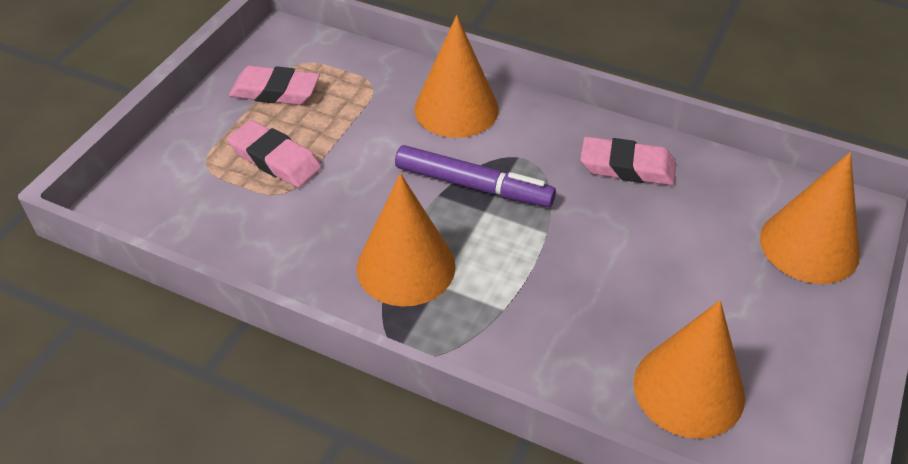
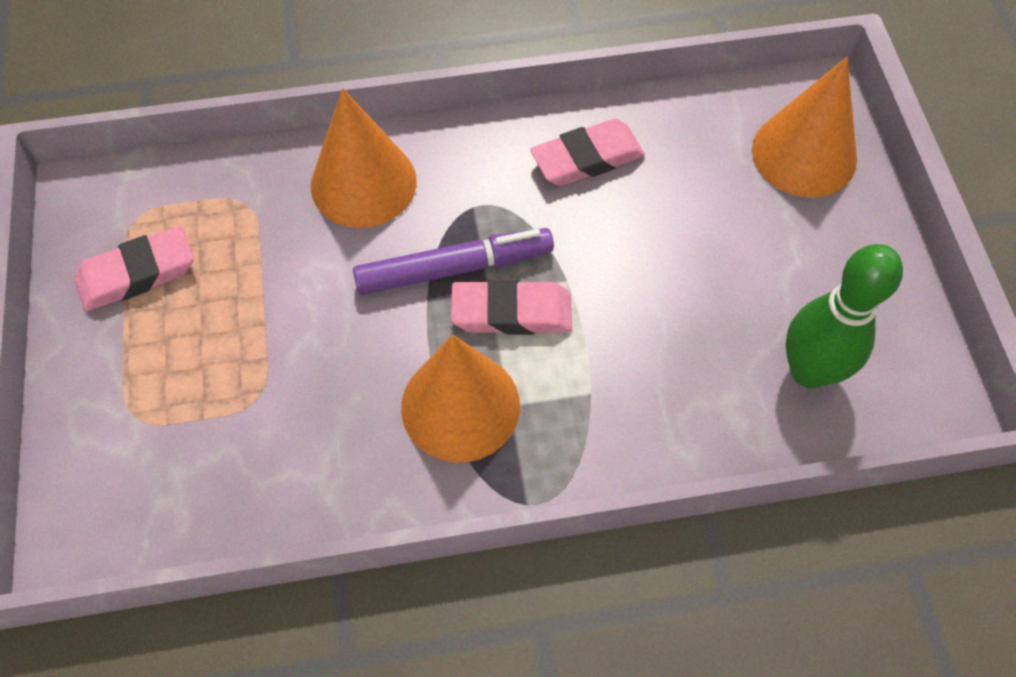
camera: 35 degrees left, 15 degrees up
(275, 159) = (213, 362): pink eraser -> pink eraser (511, 312)
(688, 389) = (809, 371): orange cone -> green bowling pin

